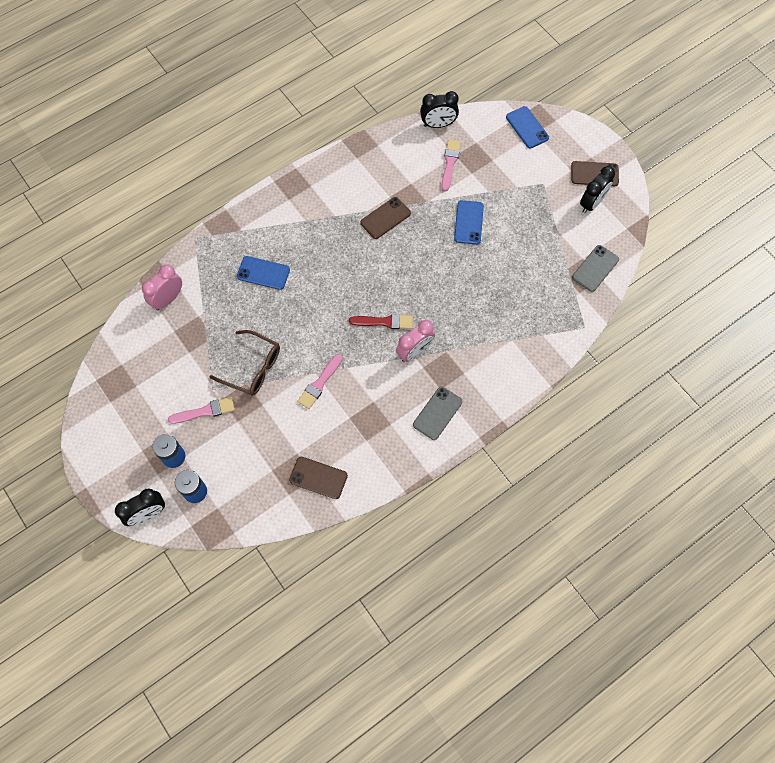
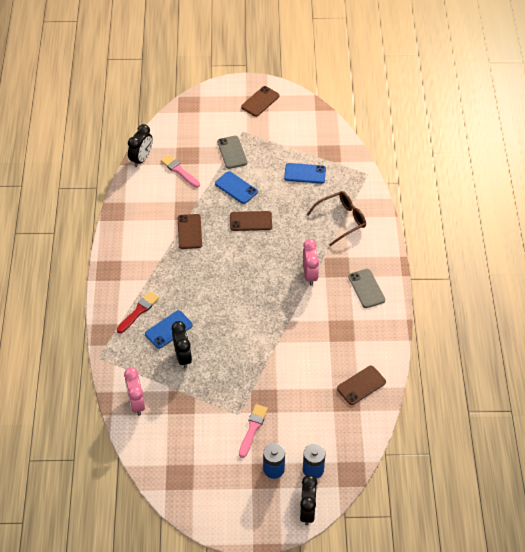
camera: 55 degrees left, 15 degrees down
(253, 368) = (242, 379): brown glasses -> brown glasses (341, 220)
(319, 383) = (288, 344): pink brush -> none
(384, 322) = (272, 279): red brush -> red brush (138, 311)
(438, 260) = (250, 221): none -> brown phone
(527, 127) = (191, 114): blue phone -> blue phone (305, 173)
(592, 203) = (281, 116): black clock -> black clock (183, 357)
(595, 268) = (330, 143): grey phone -> grey phone (232, 152)

